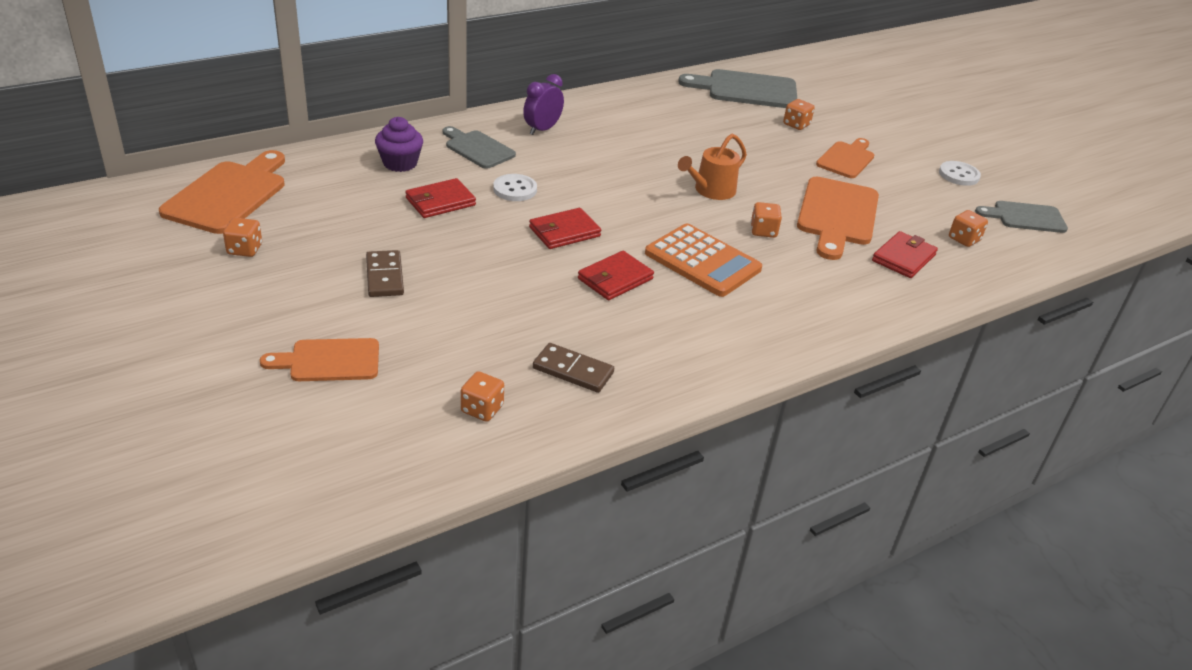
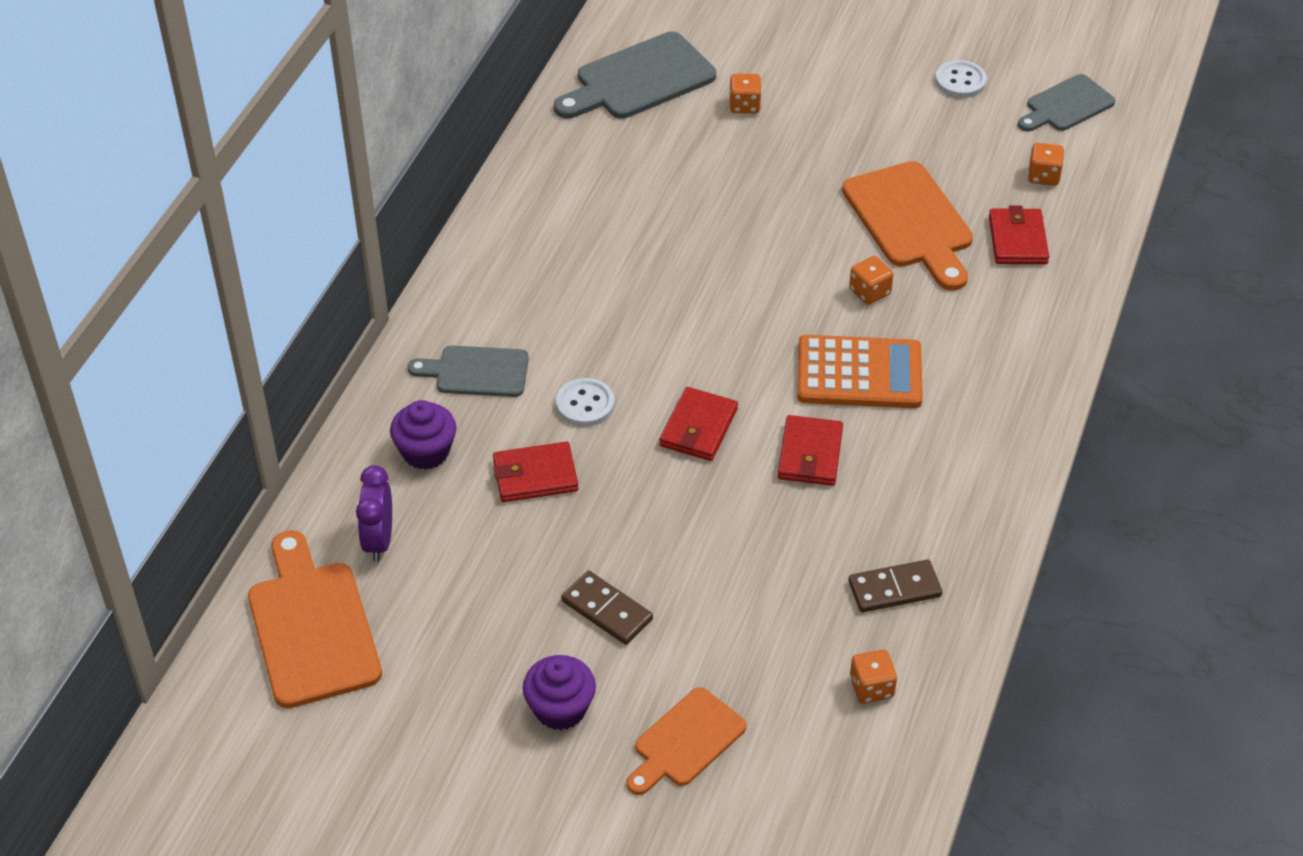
camera: 35 degrees left, 10 degrees up
(245, 249) = (431, 681): orange dice -> none
(288, 302) = (560, 709): none -> purple cupcake
(440, 202) = (535, 475): red wallet -> red wallet turned 60 degrees clockwise
(542, 129) = (506, 294): purple clock -> purple clock (379, 541)
(711, 190) = (767, 268): orange watering can -> none
(846, 159) = (842, 128): orange cutting board -> none

